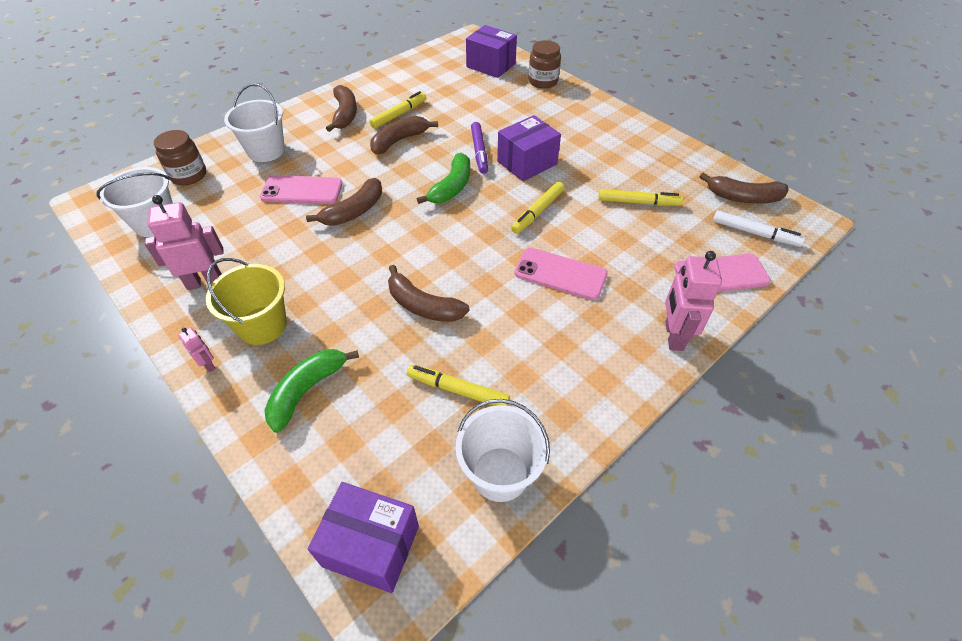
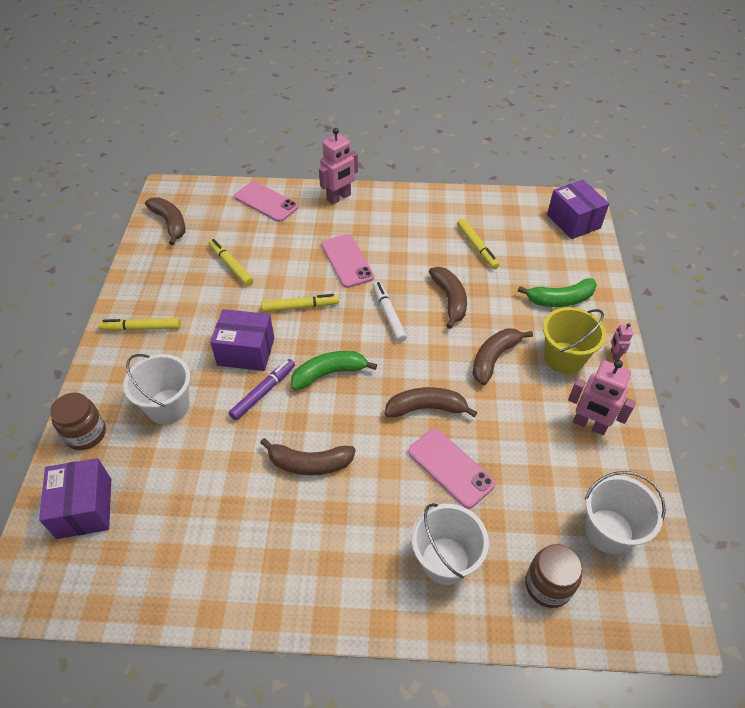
camera: 135 degrees left, 0 degrees up
(345, 114) = (317, 556): brown banana -> brown banana (494, 358)
(399, 114) = (268, 505): yellow marker -> yellow marker (141, 328)
(500, 474) = (492, 207): white bucket -> white bucket (168, 406)
(755, 233) = (208, 204): white marker -> white marker (388, 314)

